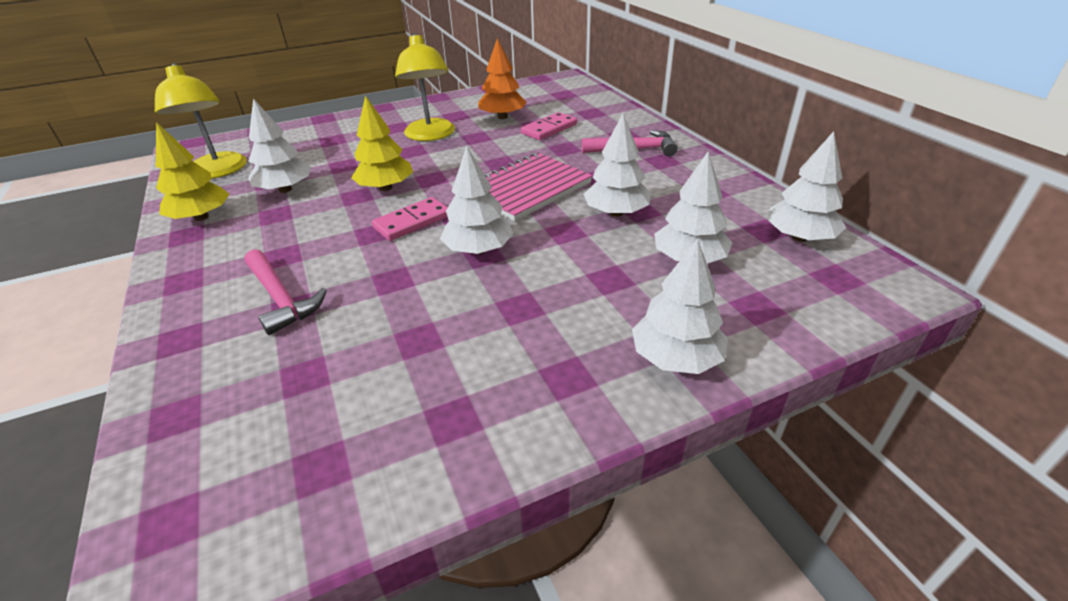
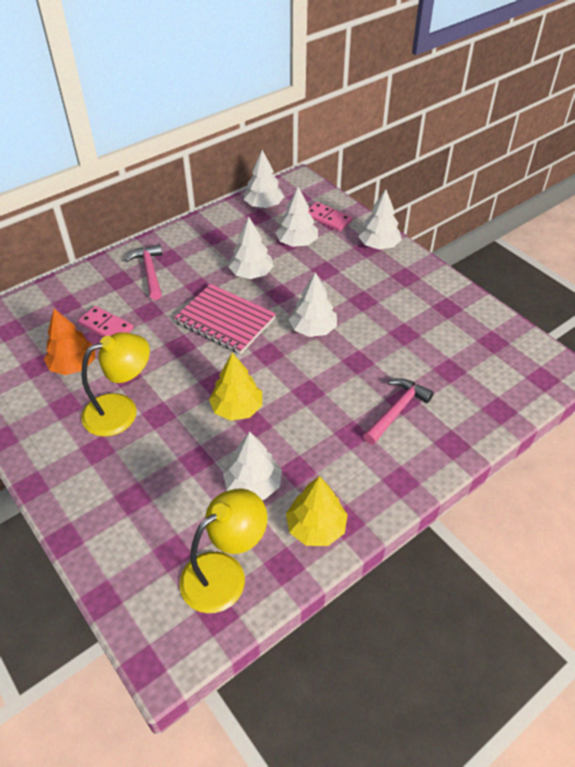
camera: 105 degrees left, 10 degrees up
(412, 222) = (287, 373): pink domino -> pink domino (328, 218)

